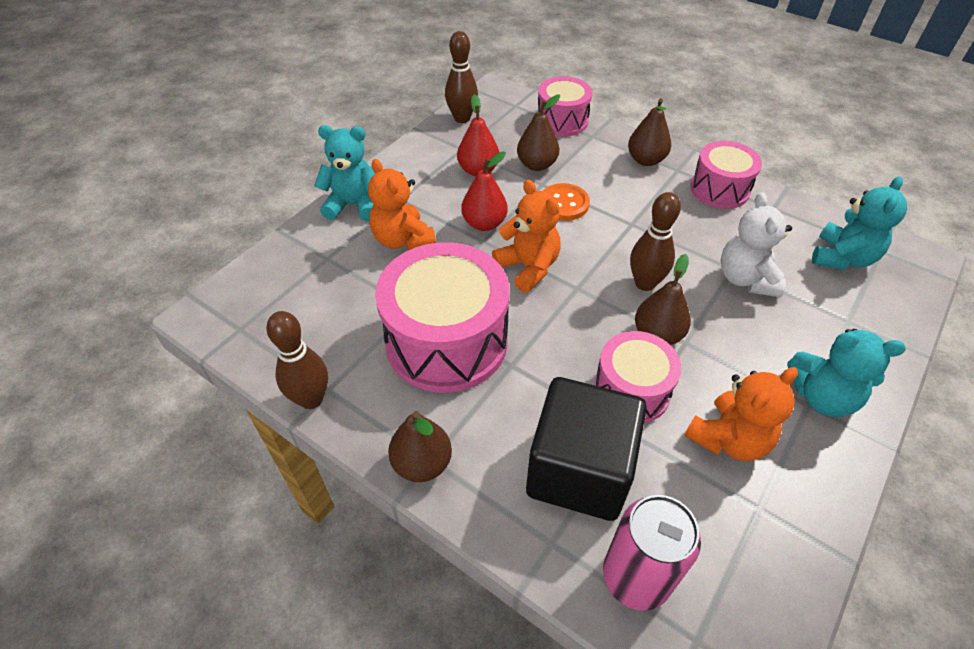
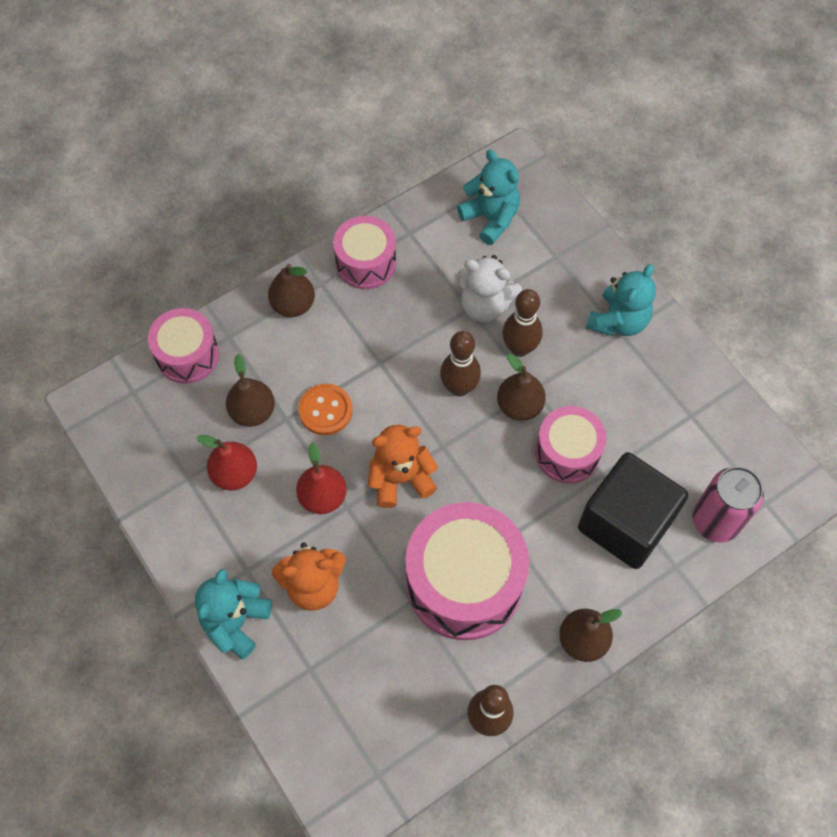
camera: 70 degrees left, 15 degrees up
(462, 118) = (129, 459): brown bowling pin -> brown bowling pin (519, 348)
(728, 439) = (632, 405): orange teddy bear -> none

